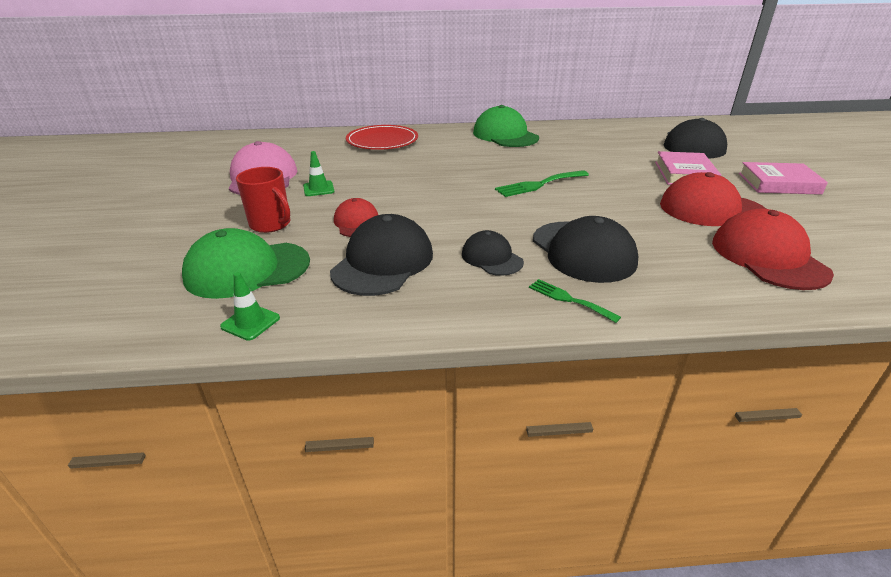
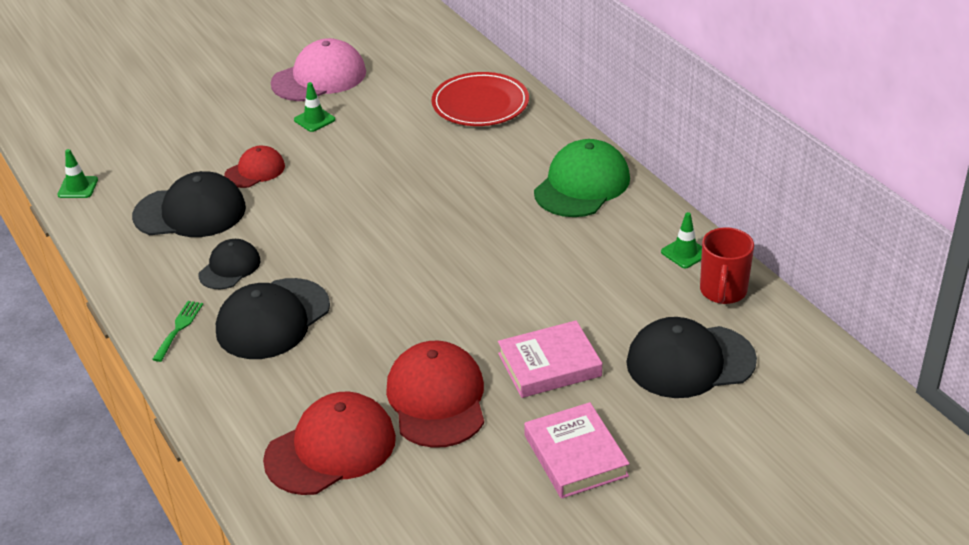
camera: 65 degrees right, 5 degrees up
(247, 269) = (145, 153): green cap -> none
(271, 224) = (224, 128): red mug -> red mug (723, 291)
(539, 184) = (425, 254): green fork -> none
(593, 128) = (685, 253): none -> green traffic cone

